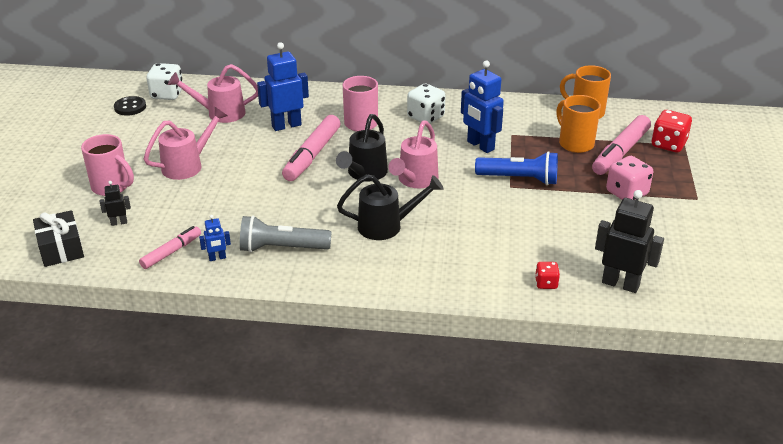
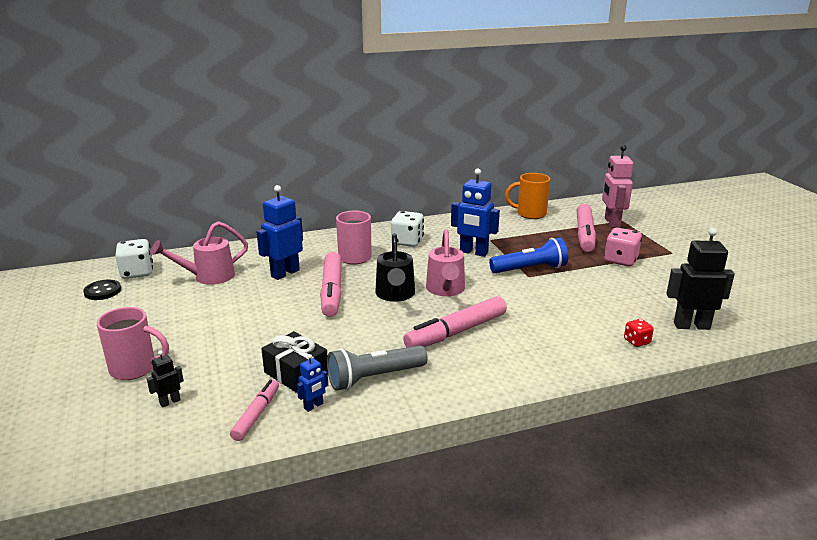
camera: 25 degrees left, 10 degrees down
(61, 248) = (114, 449): black gift -> black gift (296, 373)
(187, 165) = (209, 328): pink watering can -> none
(386, 226) = (456, 332): black watering can -> pink marker
(575, 143) = (545, 235): orange mug -> none
(668, 144) = (611, 222): red dice -> pink robot

